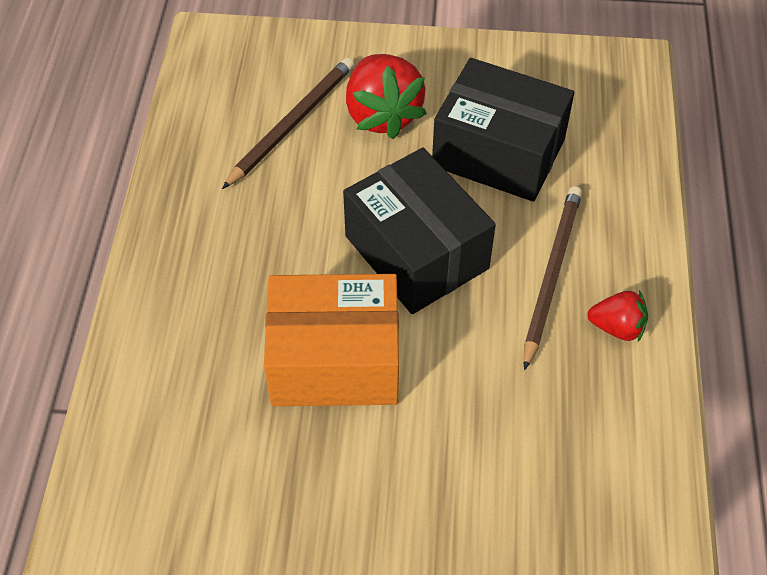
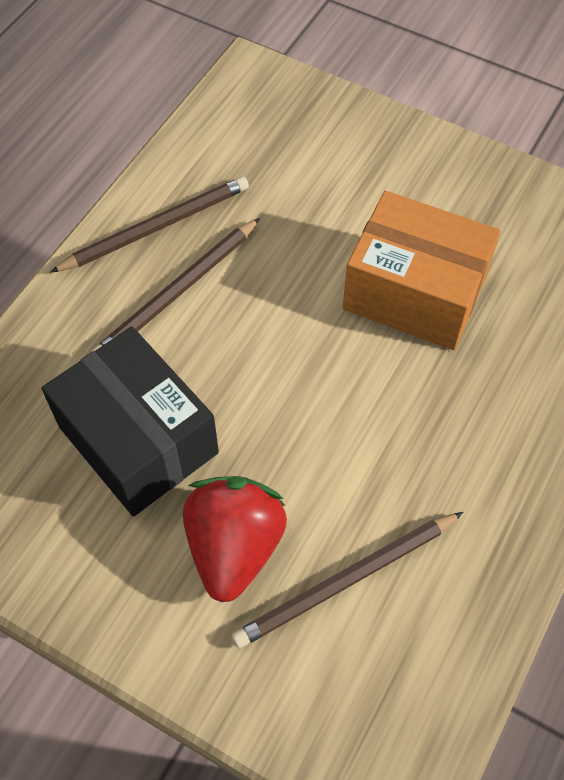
camera: 155 degrees left, 5 degrees up
(416, 252) = (289, 363): black box -> none
(617, 327) = (156, 227): red strawberry -> brown pencil

